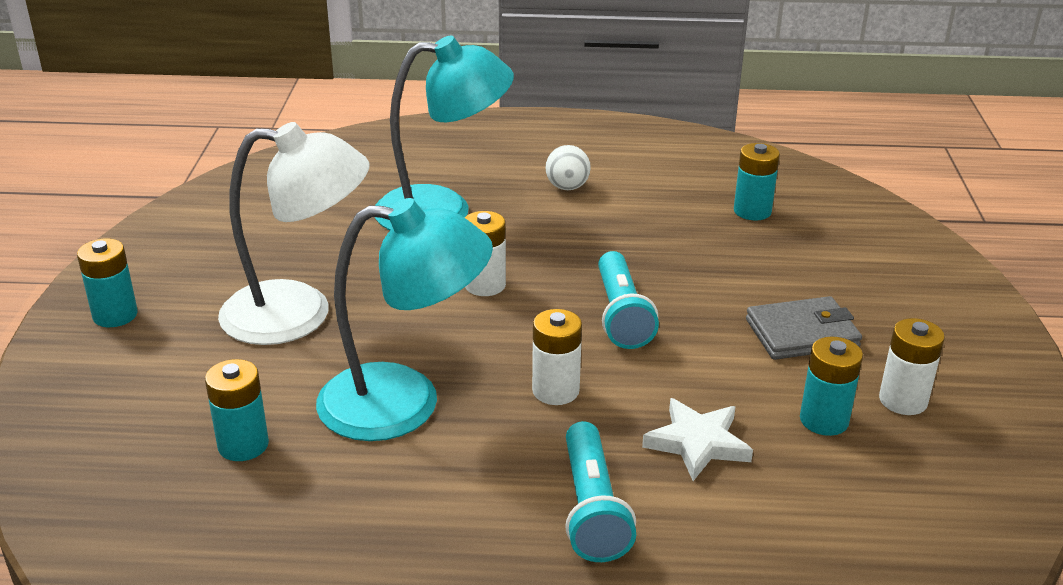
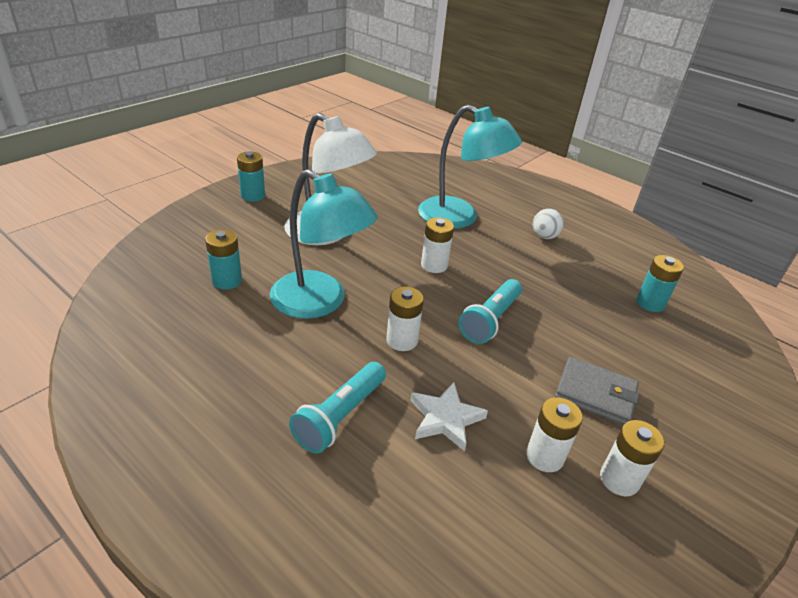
camera: 35 degrees right, 5 degrees up
(824, 420) = (544, 456): turquoise battery -> white battery

